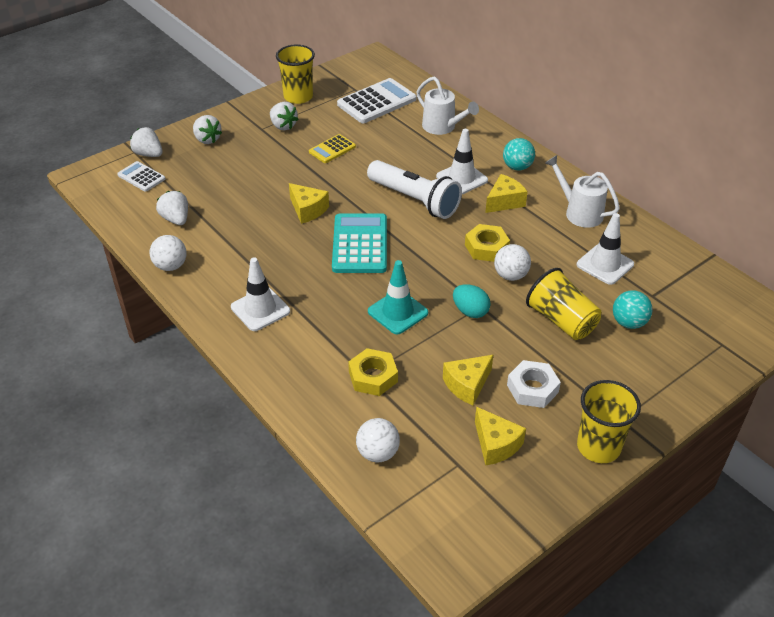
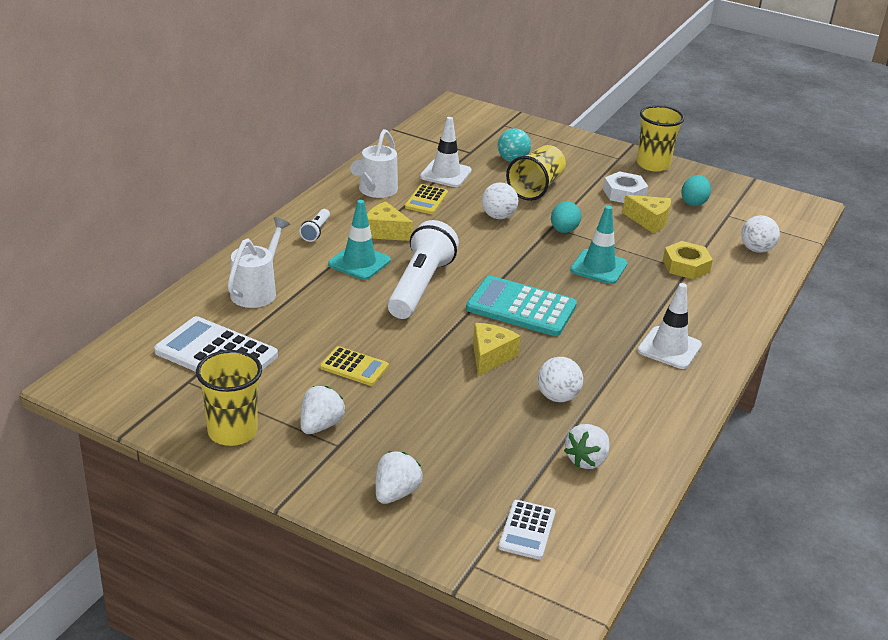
camera: 115 degrees left, 10 degrees down
(149, 154) = (469, 545): white strawberry -> none
(171, 266) = (666, 433): white ball -> white ball (557, 397)
(360, 244) = (521, 307): turquoise calculator -> turquoise calculator turned 45 degrees clockwise
(462, 178) = (359, 262): white traffic cone -> turquoise traffic cone
(486, 247) = (468, 233): yellow nut -> none
(496, 444) = (693, 202): yellow cheese -> turquoise egg
(517, 167) = (316, 231): turquoise ball -> white flashlight
(554, 238) = (426, 200): none -> yellow calculator

